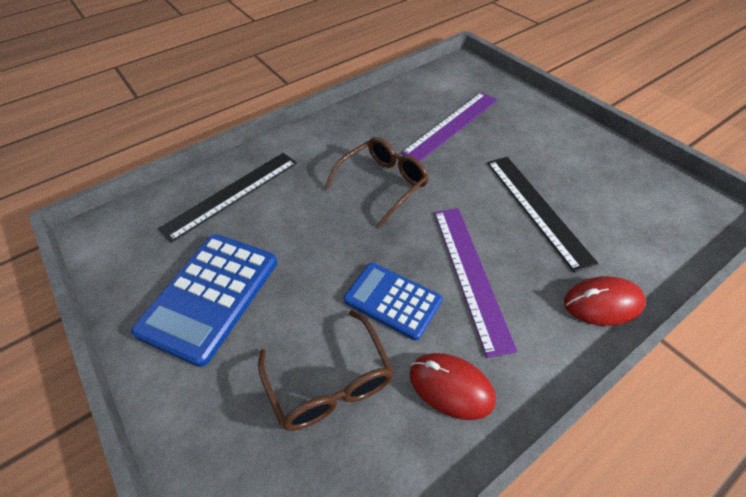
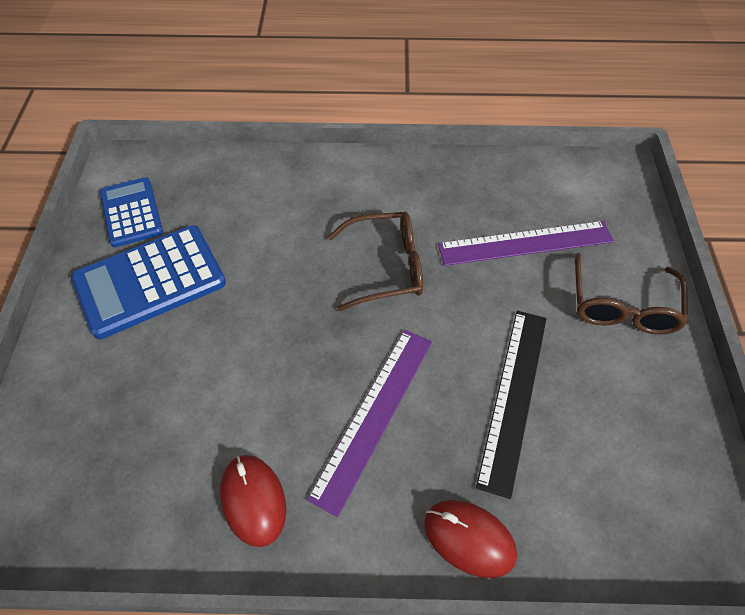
camera: 35 degrees right, 5 degrees up
(231, 194) = (246, 193): black ruler -> none
(330, 382) = (169, 422): brown glasses -> brown glasses (622, 307)
(392, 300) = (281, 389): blue calculator -> blue calculator (131, 212)

